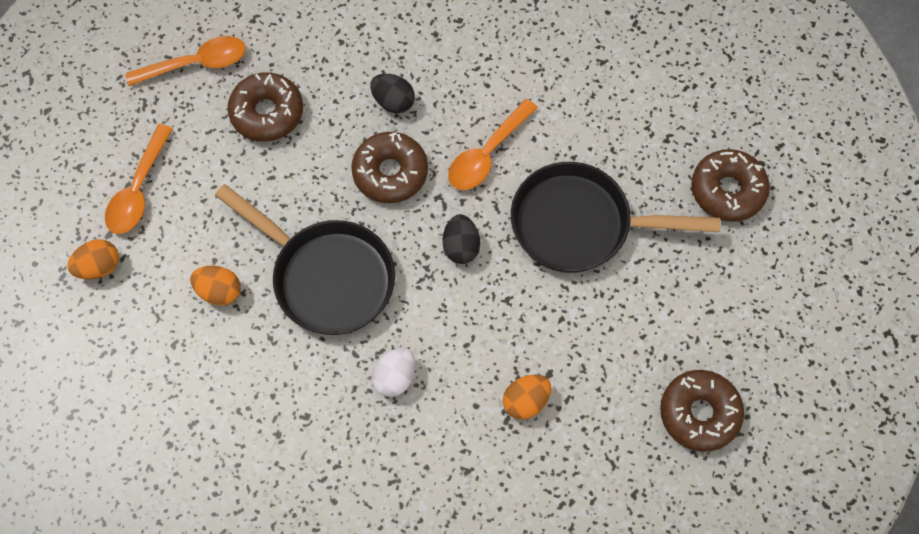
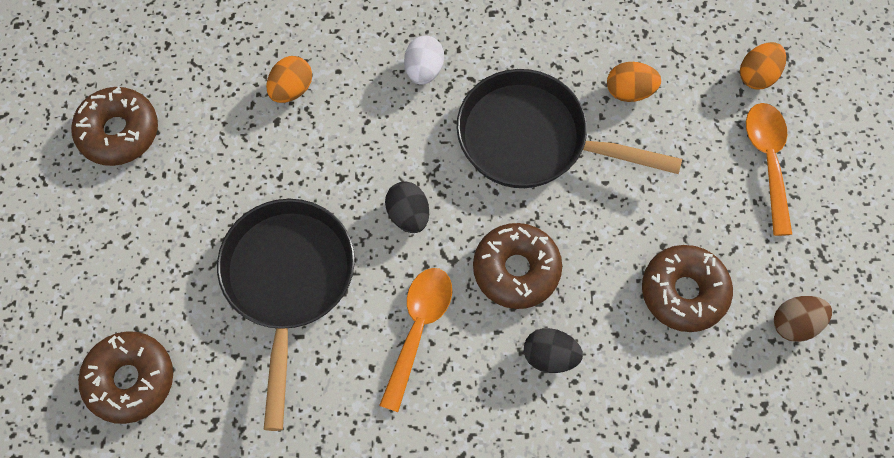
camera: 160 degrees right, 0 degrees up
(196, 63) = (795, 324): orange spoon -> brown egg
(580, 224) = (288, 282): black pan -> black pan turned 75 degrees counterclockwise

